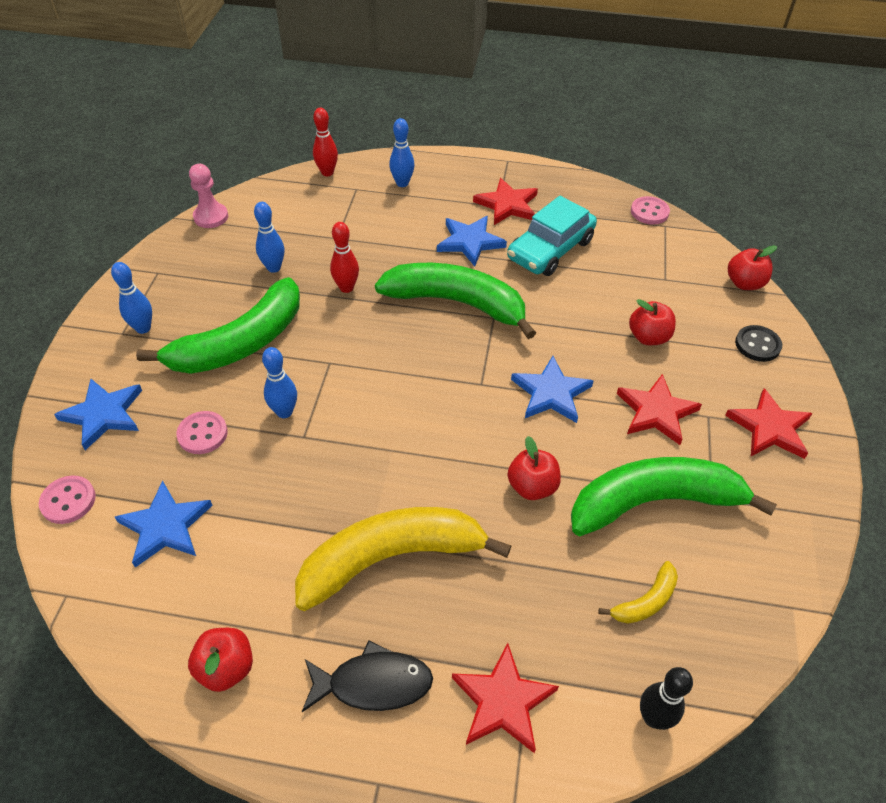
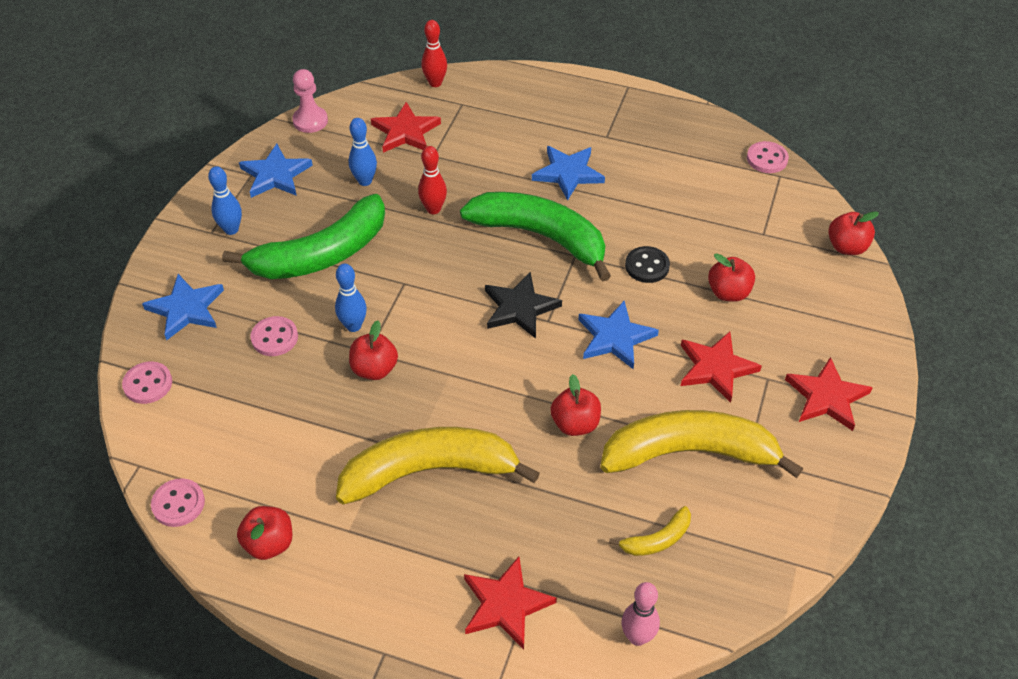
camera: 10 degrees right, 0 degrees up
(116, 635) = (178, 504): none -> pink button
(165, 526) = (231, 417): blue star -> blue star (275, 175)
(313, 454) = (374, 369): none -> red apple
(373, 683) = (394, 574): black fish -> none
(402, 183) = (511, 102): blue bowling pin -> none
(451, 374) = (520, 308): none -> black star
(507, 205) = (616, 136): red star -> red star (405, 131)
(550, 249) = (650, 190): turquoise car -> none
(653, 718) = (637, 637): black bowling pin -> pink bowling pin
(655, 502) = (691, 453): green banana -> yellow banana
(757, 345) = (840, 313): black button -> black button (647, 266)

